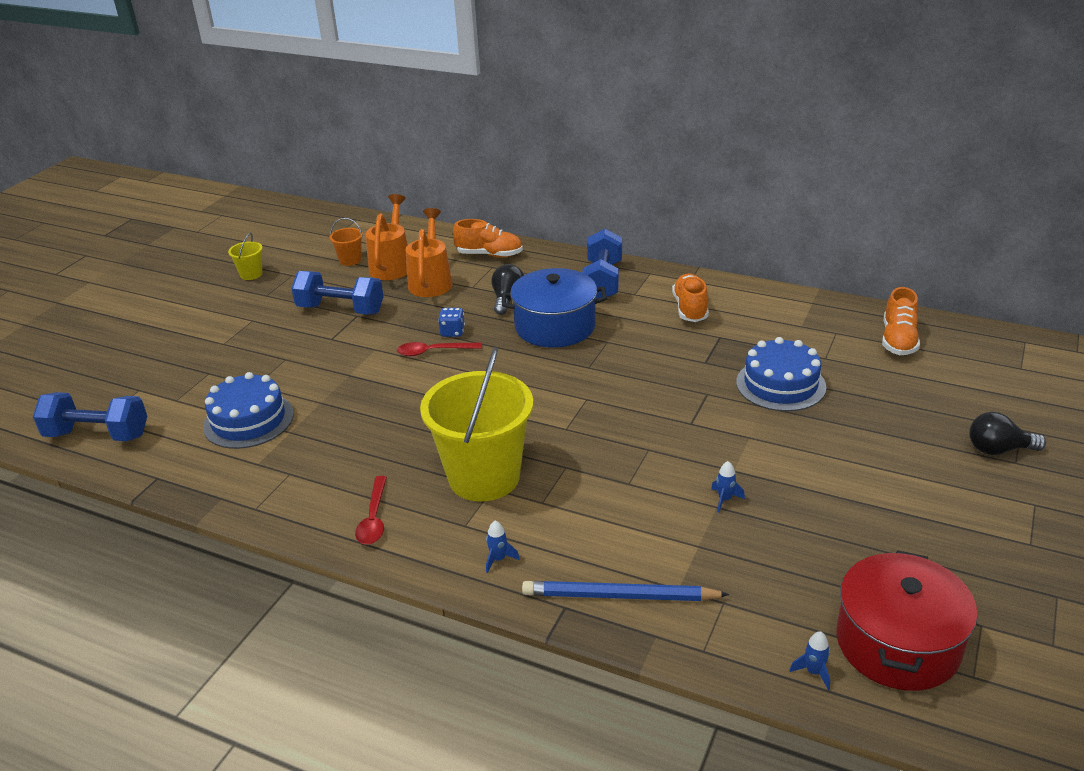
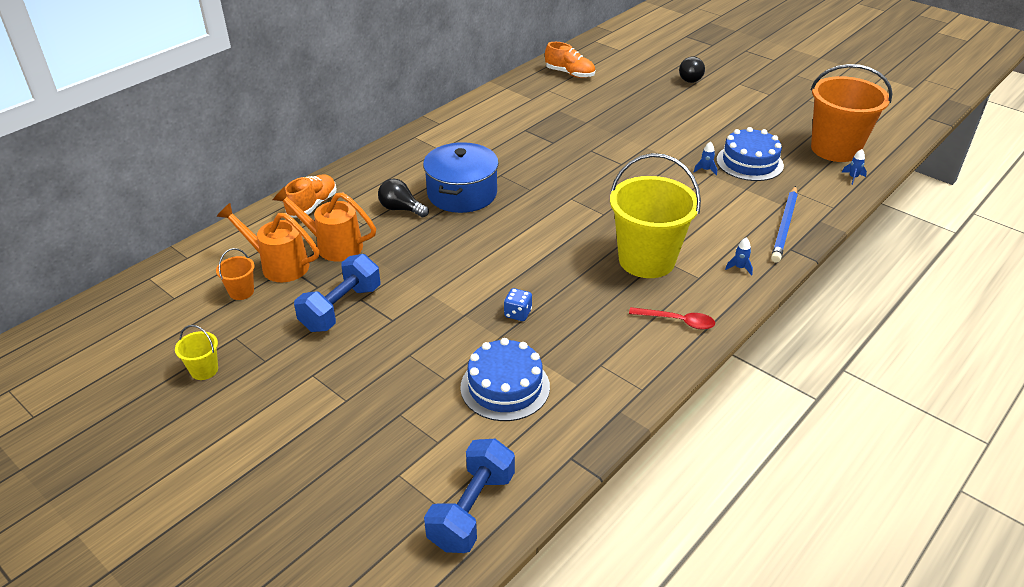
camera: 75 degrees left, 5 degrees up
(433, 352) = (458, 261): red spoon -> none
(452, 332) = (433, 246): blue dice -> blue dice (518, 313)
(602, 281) = (409, 159): blue dumbbell -> none
(690, 309) = (480, 132): orange shoe -> none
(780, 384) = (595, 122): blue cake -> blue cake (749, 162)
(897, 643) = (835, 149): red pot -> orange bucket

